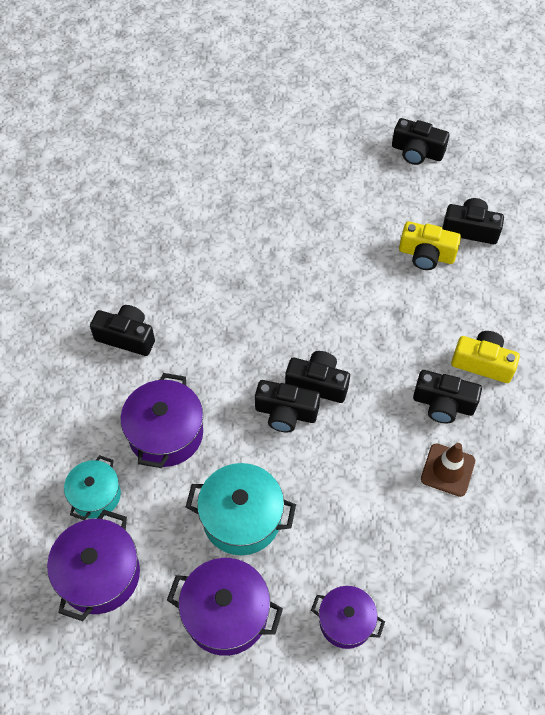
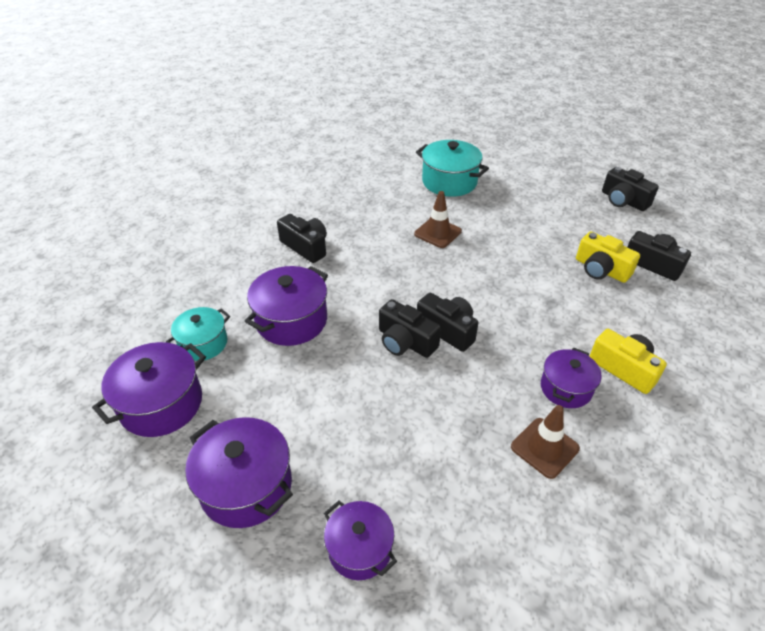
camera: 25 degrees right, 15 degrees down
(241, 518) = (314, 409): turquoise pot -> turquoise pot (449, 182)
(252, 266) = (437, 233): none -> brown traffic cone
(443, 404) = (566, 388): black camera -> purple pot

